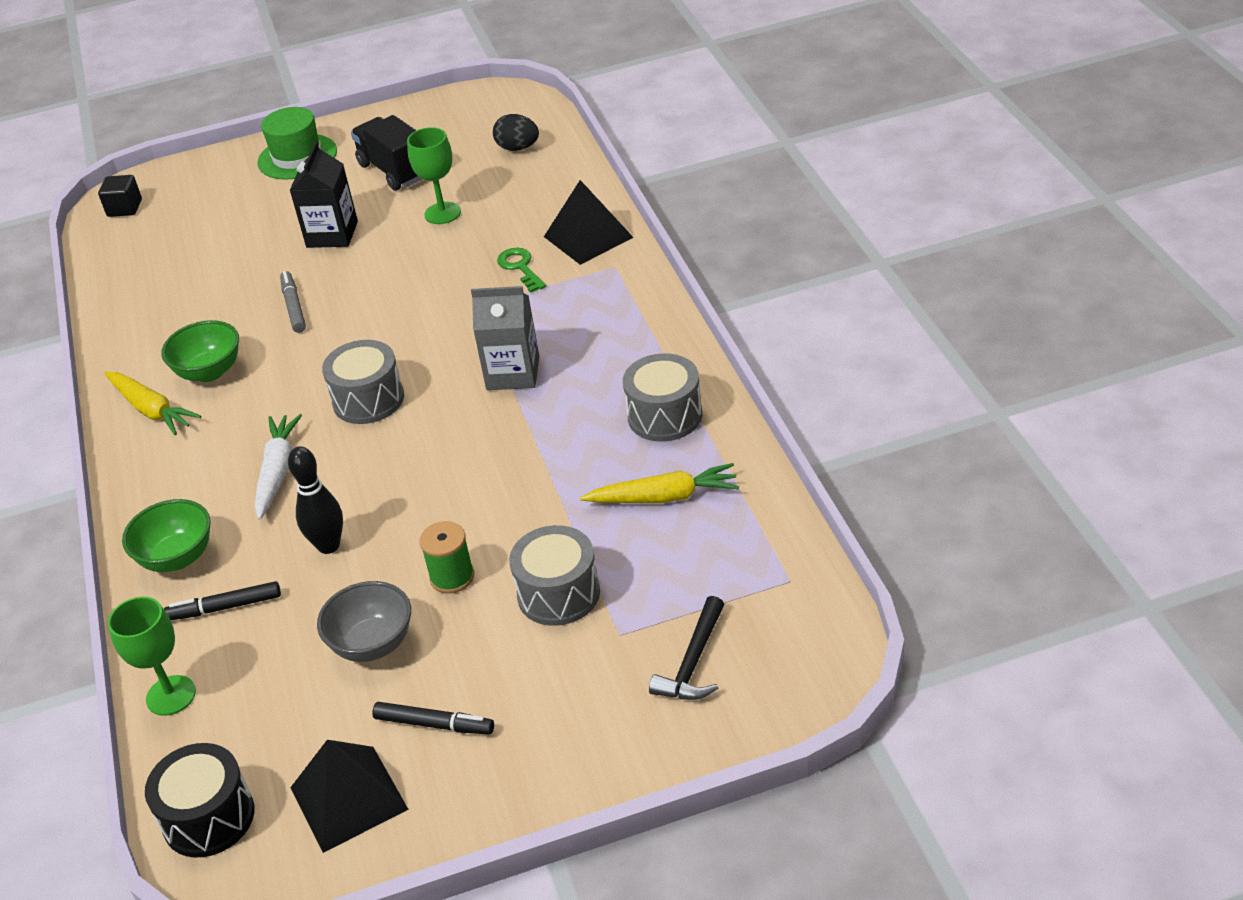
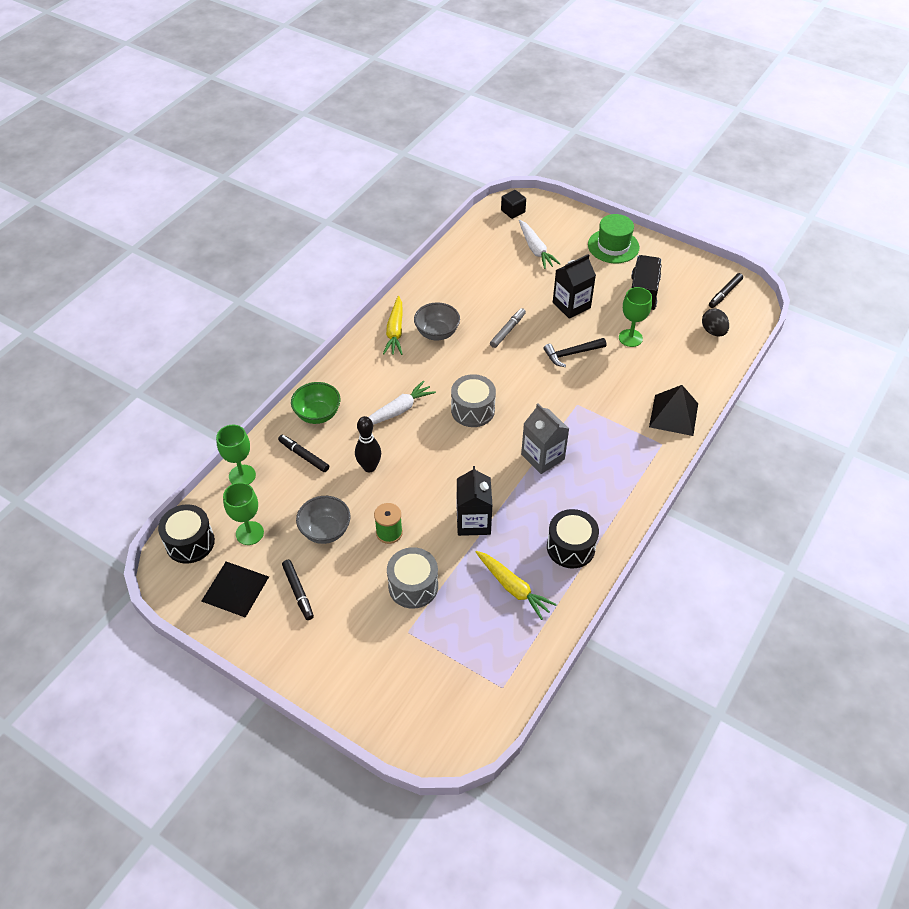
camera: 45 degrees right, 10 degrees up
(209, 220) = (535, 249): none -> white carrot
(209, 372) = (437, 333): green bowl -> grey bowl
(277, 734) = (249, 533): none -> green goblet
(480, 112) = (725, 293): none -> black marker
(520, 267) = (622, 402): green key -> none
(530, 485) = (473, 521): none -> black carton
(665, 416) = (571, 547): grey drum -> black drum
(693, 662) = (414, 678): black hammer -> black hammer (571, 354)

